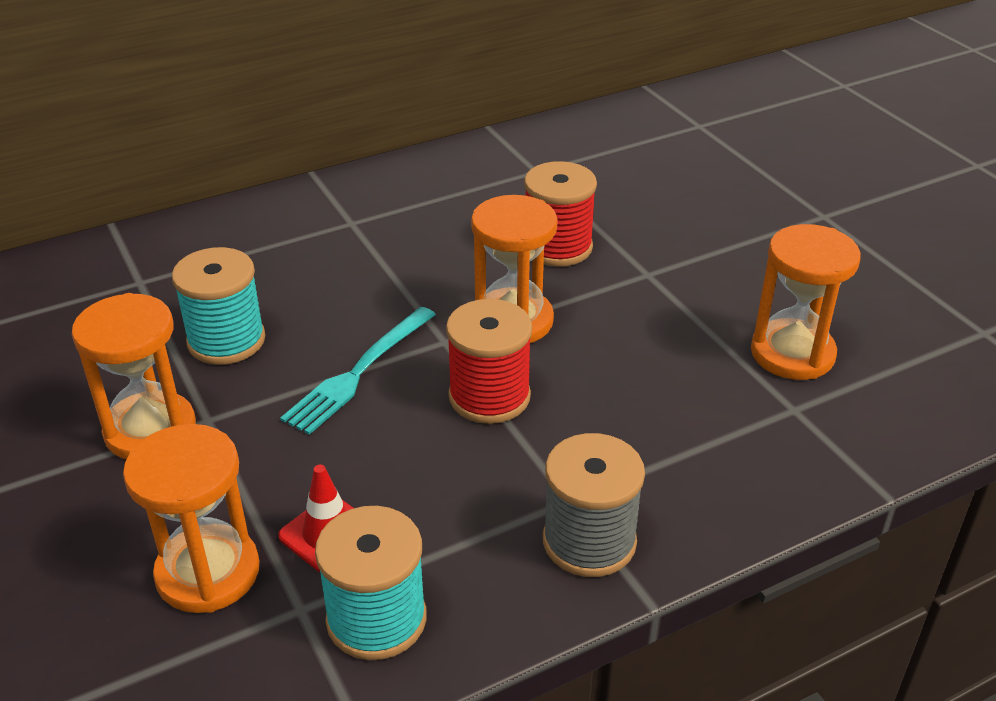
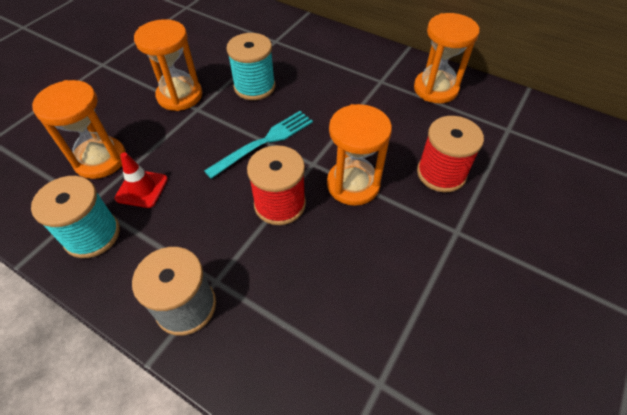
camera: 60 degrees right, 15 degrees up
(359, 372) = (264, 142): turquoise fork -> turquoise fork turned 135 degrees clockwise
(792, 353) = (442, 359): orange hourglass -> orange hourglass (435, 89)

